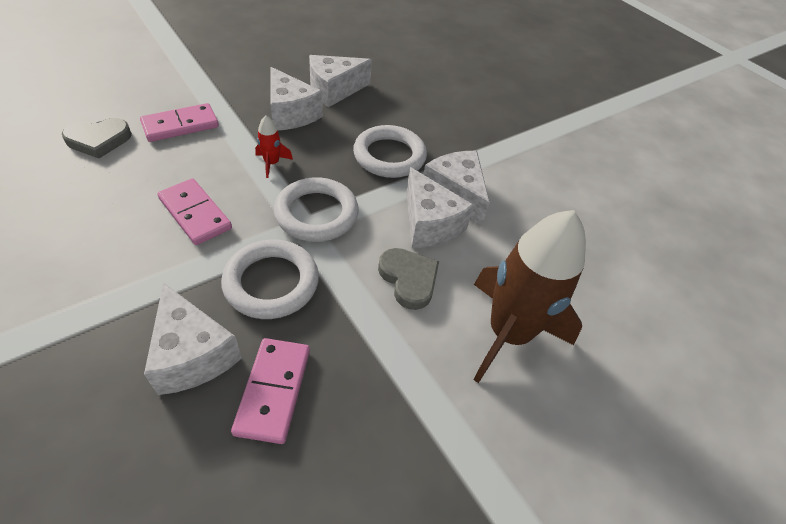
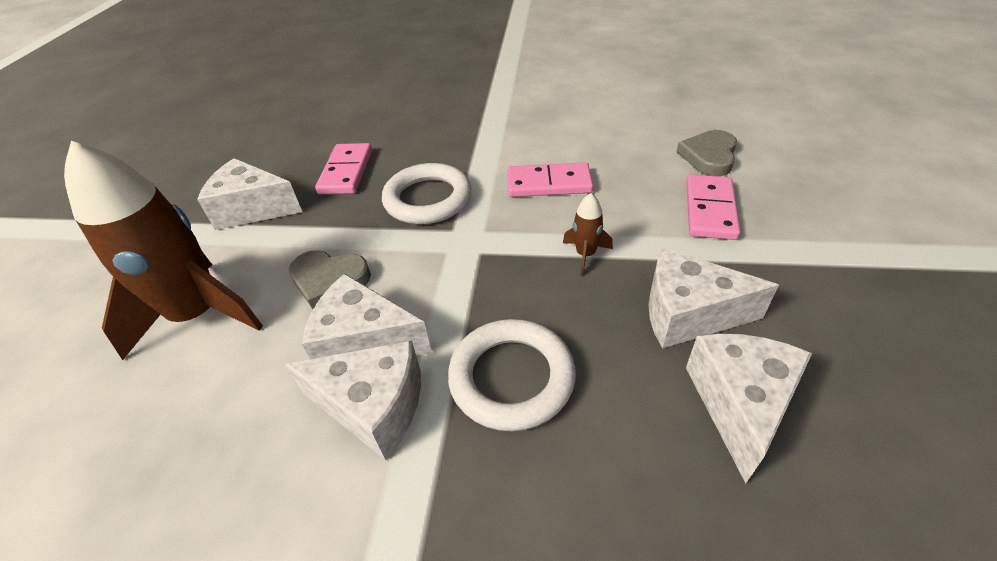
camera: 140 degrees right, 5 degrees down
(192, 354) = (413, 150): white cheese -> white cheese (253, 209)
(272, 163) = (585, 254): red rocket -> brown rocket
(273, 390) = (346, 172): pink domino -> pink domino turned 45 degrees clockwise
(316, 214) = (475, 256): white ring -> none

